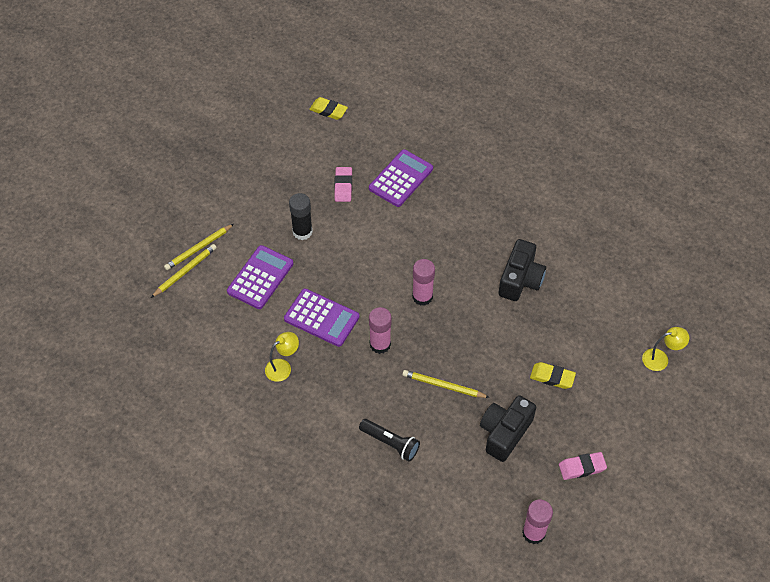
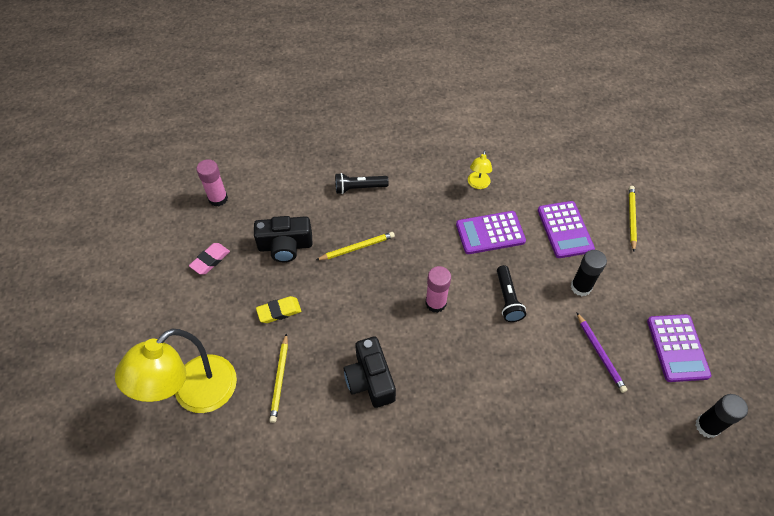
camera: 140 degrees right, 0 degrees up
(185, 271) = (617, 197): yellow pencil -> yellow pencil (280, 379)
(328, 110) = (707, 426): yellow eraser -> black glue stick
(343, 186) = (600, 353): pink eraser -> purple pencil
(365, 262) = (507, 299): none -> black flashlight
(380, 344) = (430, 244): pink glue stick -> none
(401, 178) = (564, 402): purple calculator -> purple calculator (677, 348)
(505, 433) = (285, 246): black camera -> black camera turned 90 degrees clockwise
(660, 359) = (195, 394): yellow lamp -> yellow lamp, size x2.24

